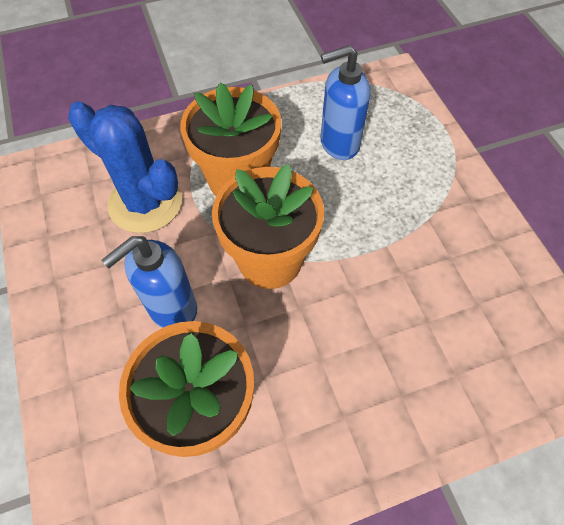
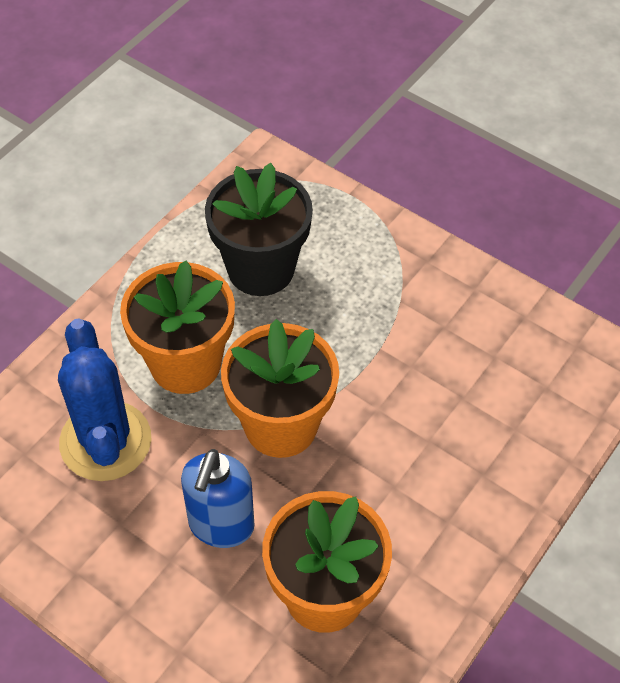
camera: 35 degrees left, 5 degrees down
(145, 203) = (105, 441): blue cactus -> blue cactus turned 75 degrees clockwise
(339, 144) = (261, 269): blue soap dispenser -> black flower pot

